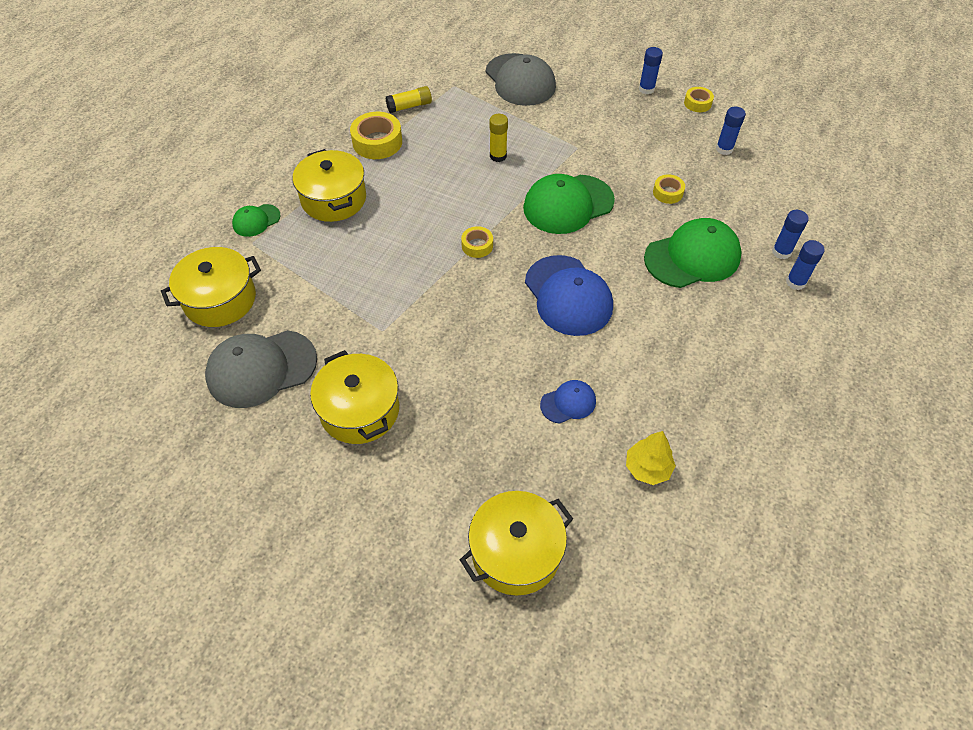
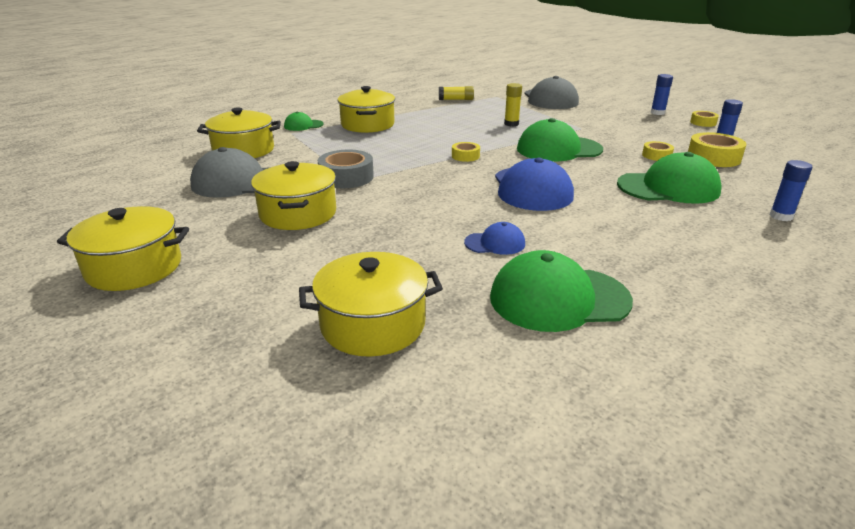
camera: 20 degrees right, 25 degrees down
(256, 549) = (134, 267): none -> yellow pot
(371, 325) = (346, 177): none -> grey tape
(377, 142) = (420, 109): yellow tape -> yellow tape (713, 157)
(647, 468) = (558, 299): yellow tree -> green cap
(781, 252) = (768, 198): blue glue stick -> none

